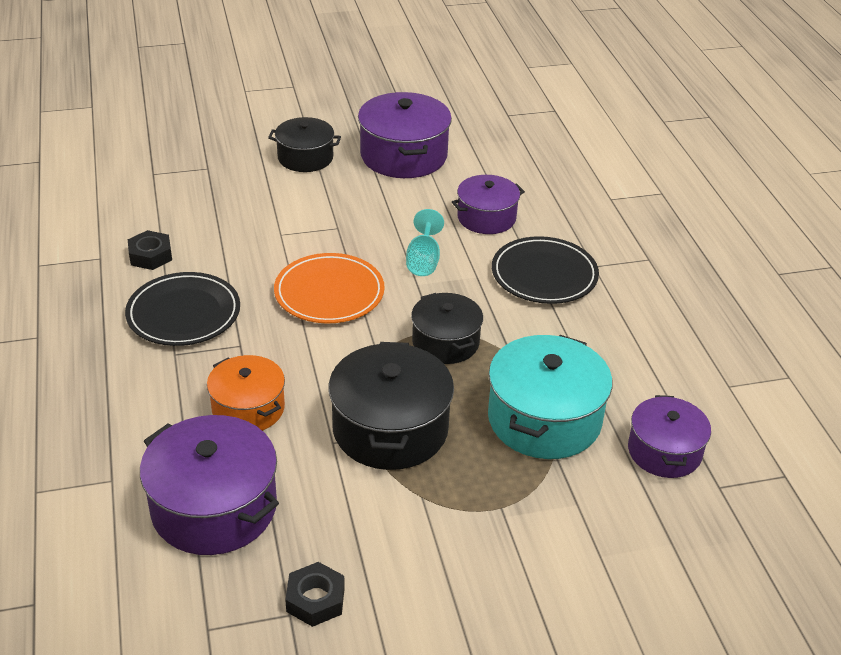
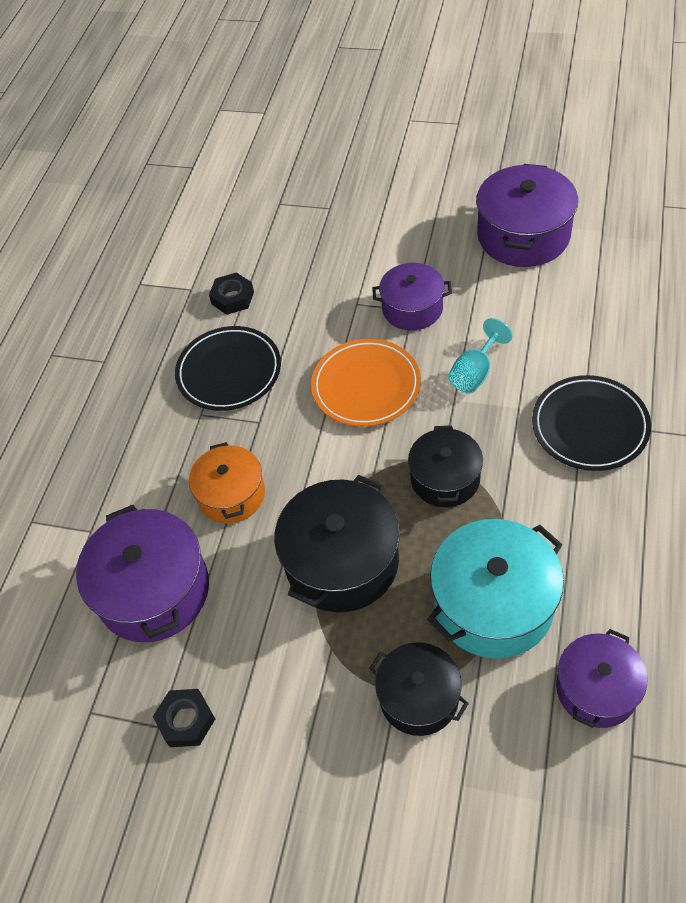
camera: 35 degrees right, 15 degrees up
(305, 158) = (425, 216): black pot -> black pot (418, 697)
(486, 218) = (567, 336): purple pot -> purple pot (412, 308)

